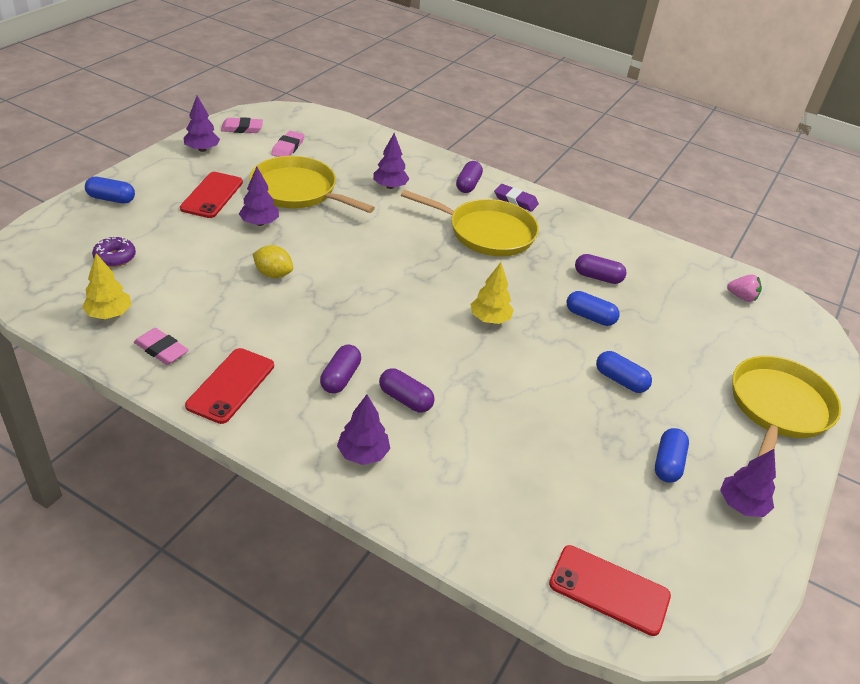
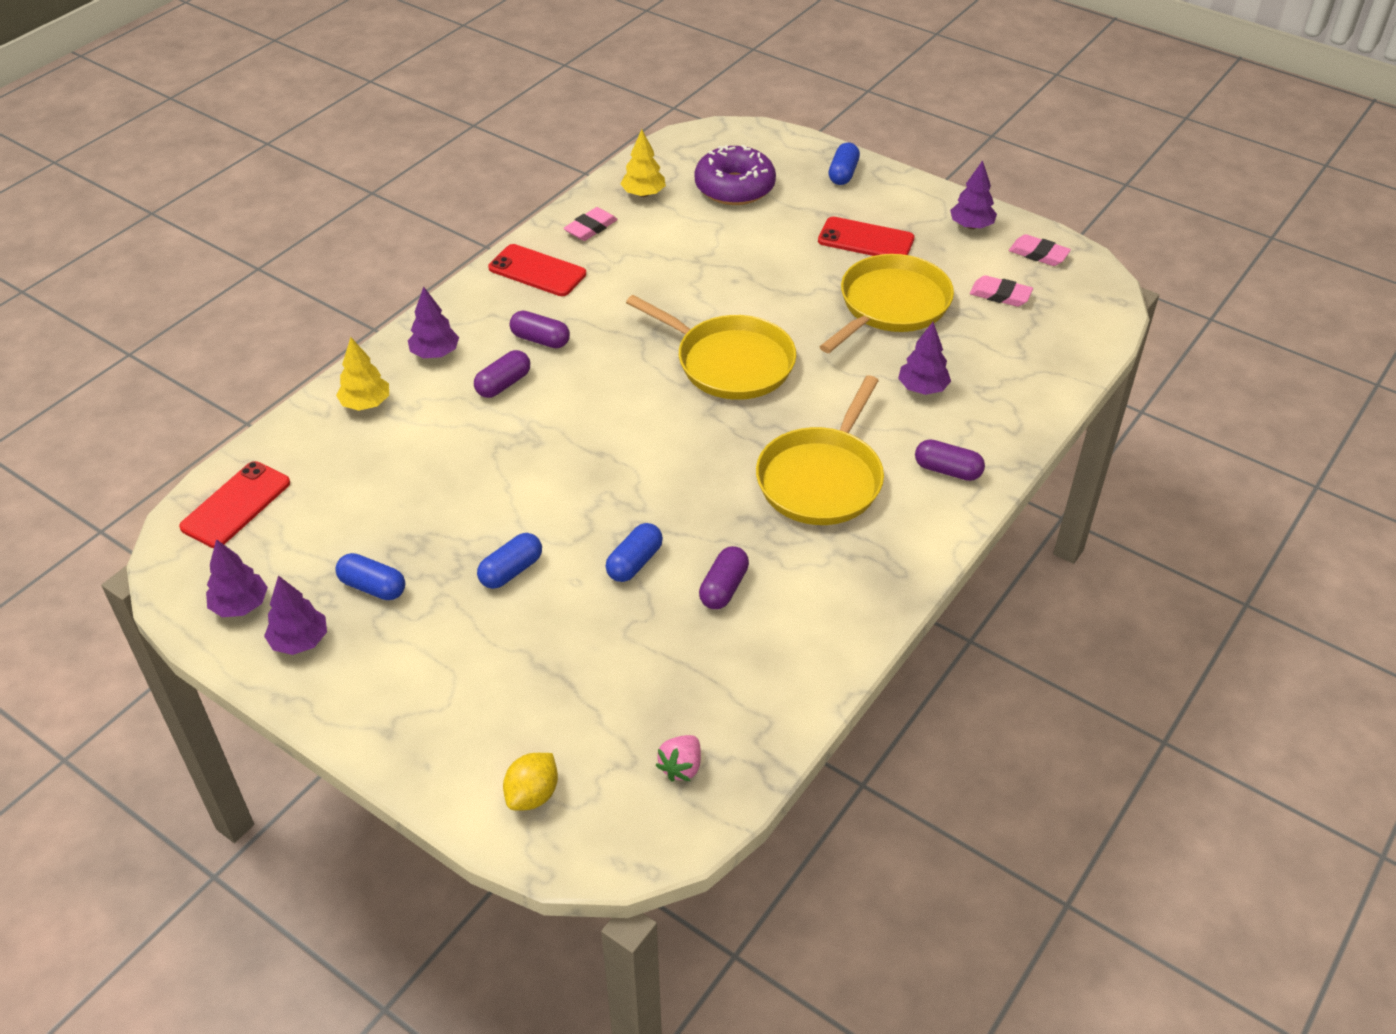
camera: 100 degrees right, 5 degrees up
(115, 257) = (734, 187): purple donut -> purple donut, size x1.90
(242, 128) = (1038, 254): pink eraser -> pink eraser turned 60 degrees counterclockwise
(259, 223) = (813, 277): purple tree -> purple tree (240, 605)
(273, 274) = (713, 291): yellow lemon -> yellow lemon (532, 794)
(490, 319) = (632, 462): yellow tree -> yellow tree (366, 404)
(515, 200) = (915, 521): purple eraser -> none
(778, 408) = (439, 733): yellow pan -> yellow pan (730, 363)

